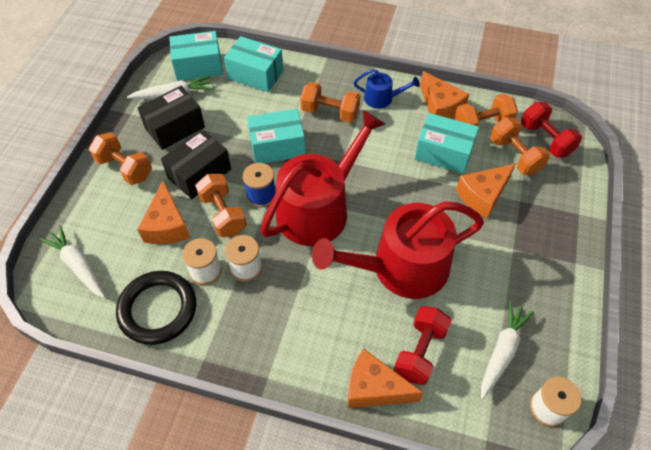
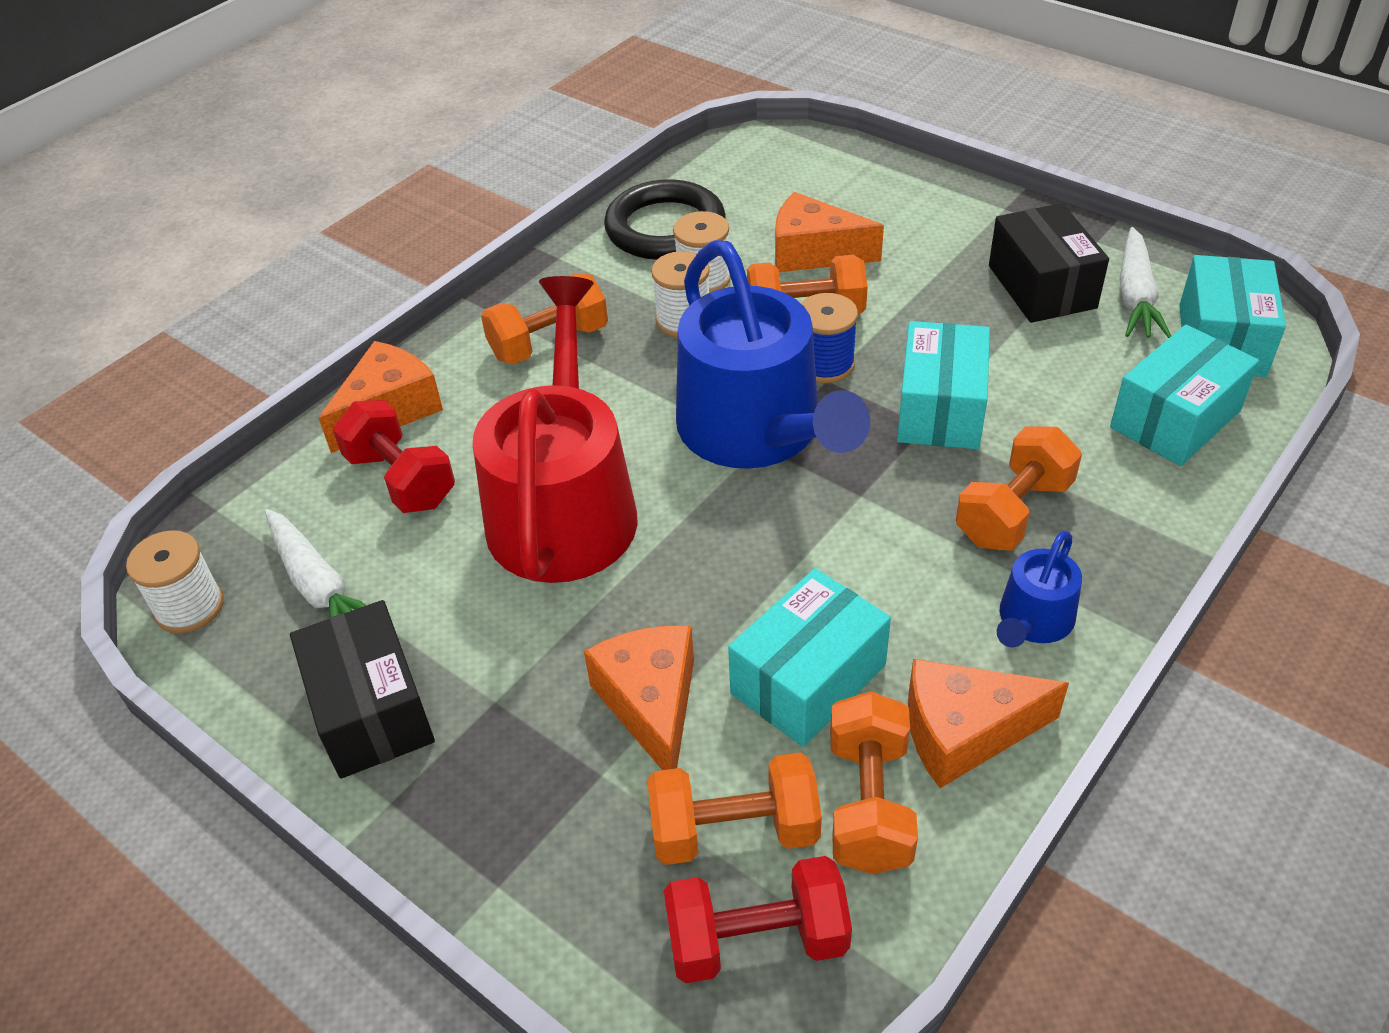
camera: 115 degrees right, 10 degrees down
(78, 266) = (784, 168): white carrot -> none
(124, 168) = (960, 223): orange dumbbell -> orange dumbbell (549, 342)
(199, 173) = (911, 300): black box -> black box (371, 710)
(319, 208) = (757, 431): red watering can -> blue watering can

